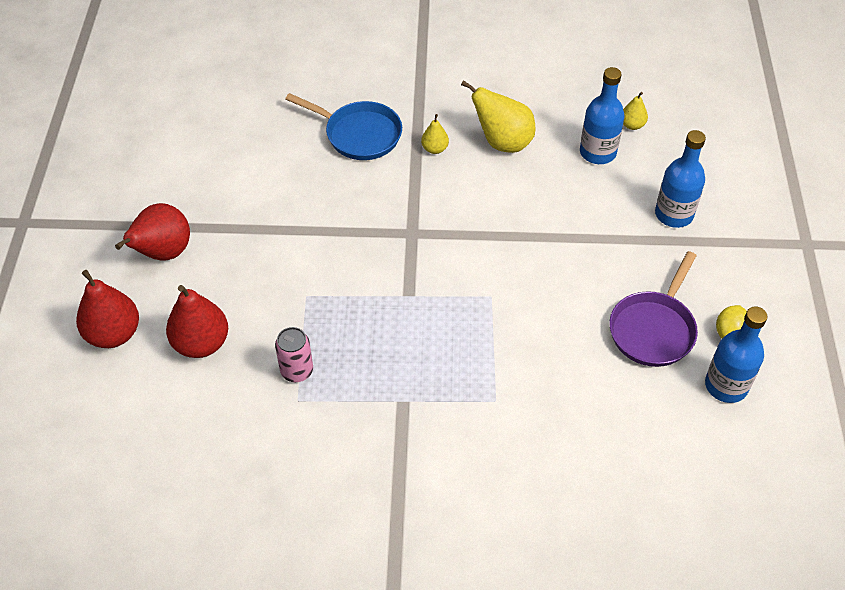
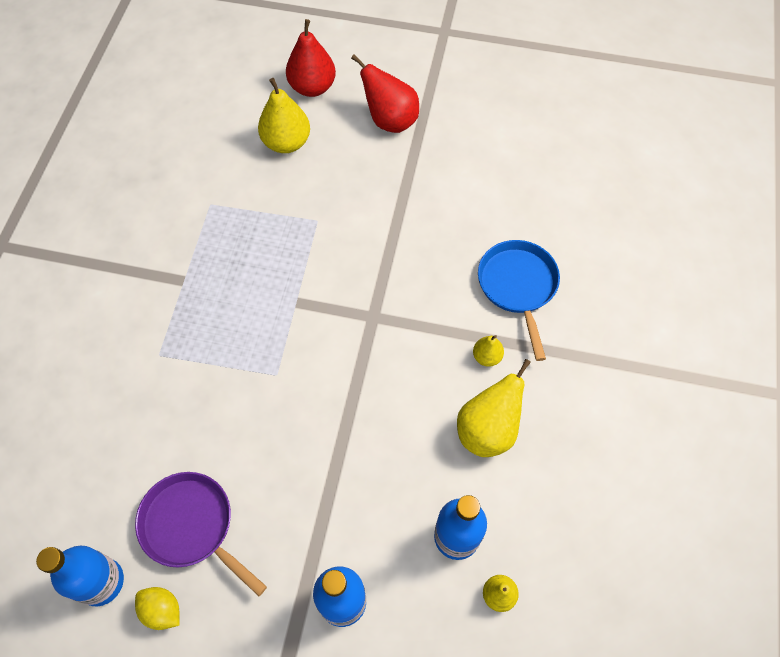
camera: 100 degrees right, 10 degrees up
(201, 343) = (286, 143): red pear -> yellow pear
(297, 371) = (239, 206): pink can -> none
(359, 134) = (518, 287): blue pan -> blue pan turned 135 degrees clockwise

